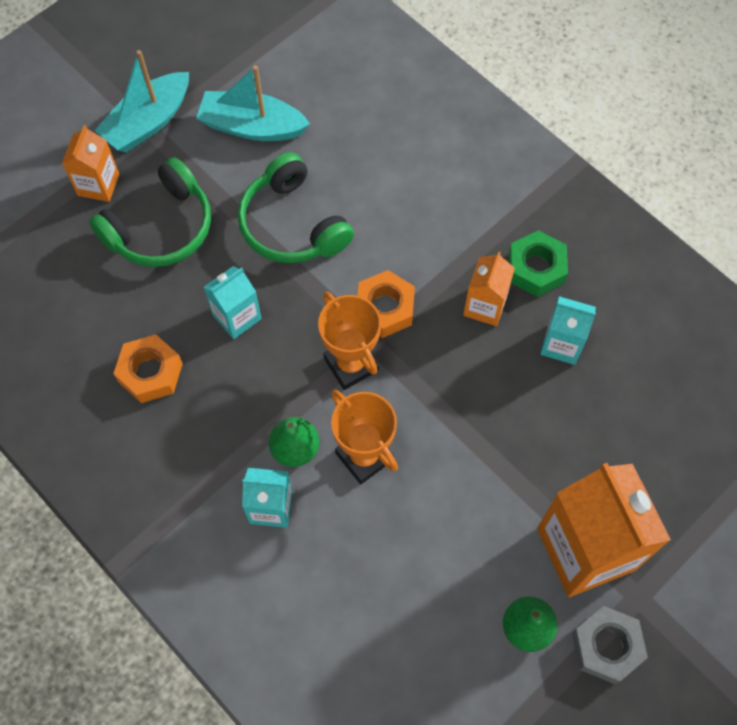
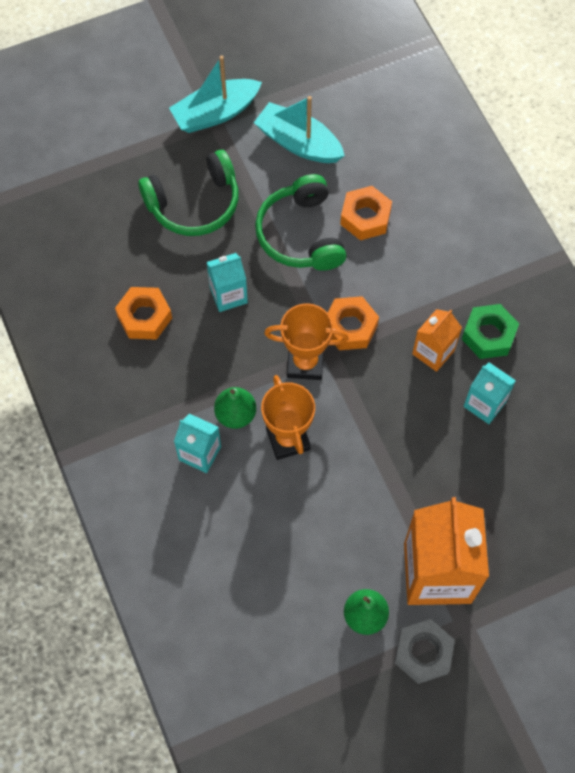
camera: 20 degrees right, 0 degrees up
(98, 185) = (157, 153): orange carton -> none
(351, 364) = (305, 363): orange trophy -> orange trophy turned 75 degrees counterclockwise
(355, 184) = (365, 217): none -> orange nut

